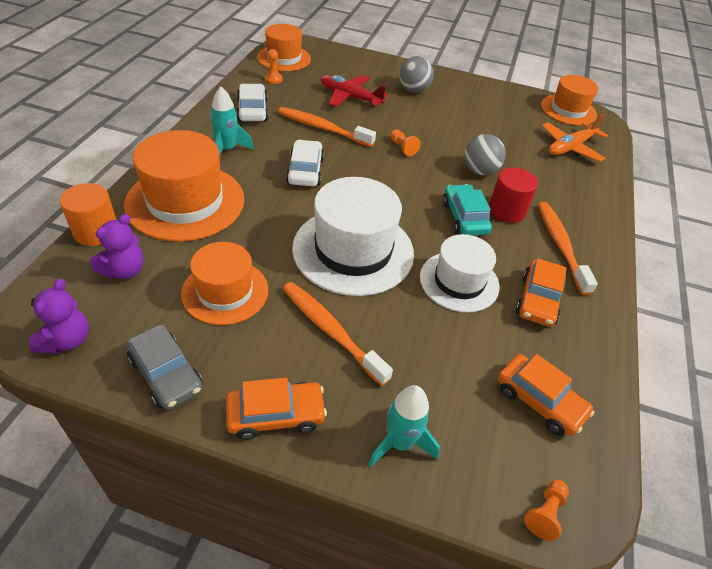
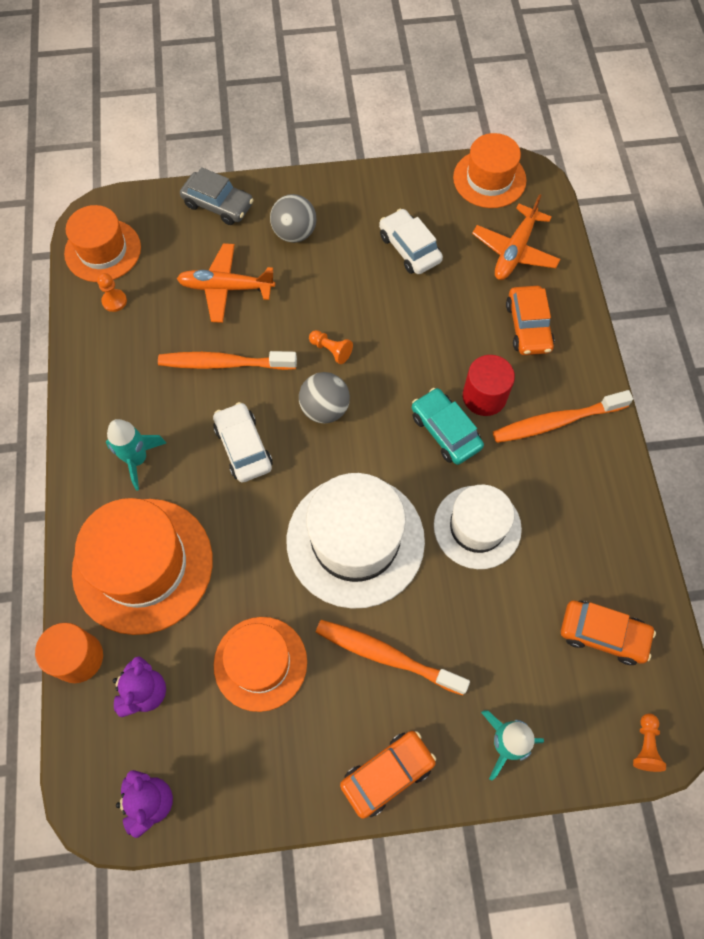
camera: 20 degrees left, 20 degrees up
(166, 374) = (266, 786): grey car -> grey car (218, 204)
(252, 110) = (124, 374): white car -> white car (409, 248)
(350, 97) = (225, 288): red plane -> orange plane
(479, 171) = (431, 346): grey ball -> grey ball (325, 409)
(538, 300) = (560, 511): orange car -> orange car (528, 327)
(560, 245) = (556, 422): orange toothbrush -> orange toothbrush turned 75 degrees counterclockwise

